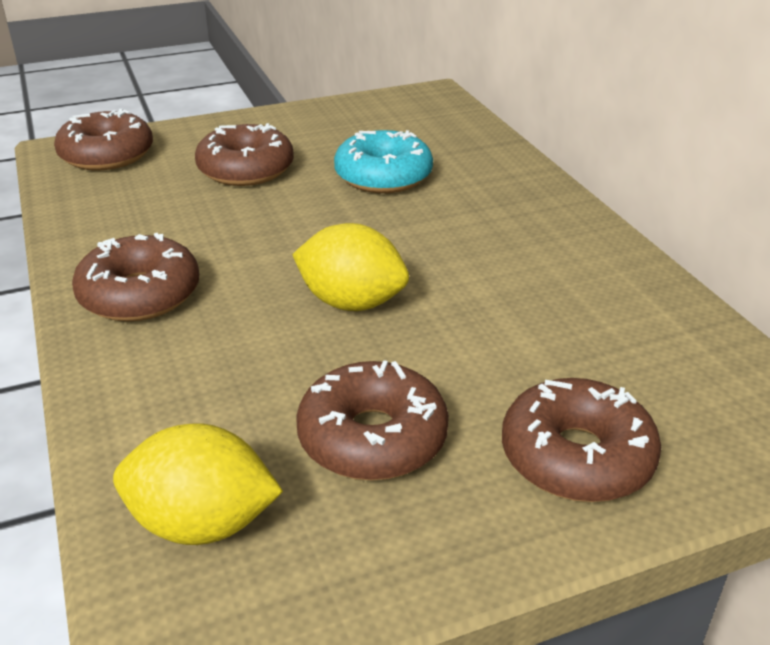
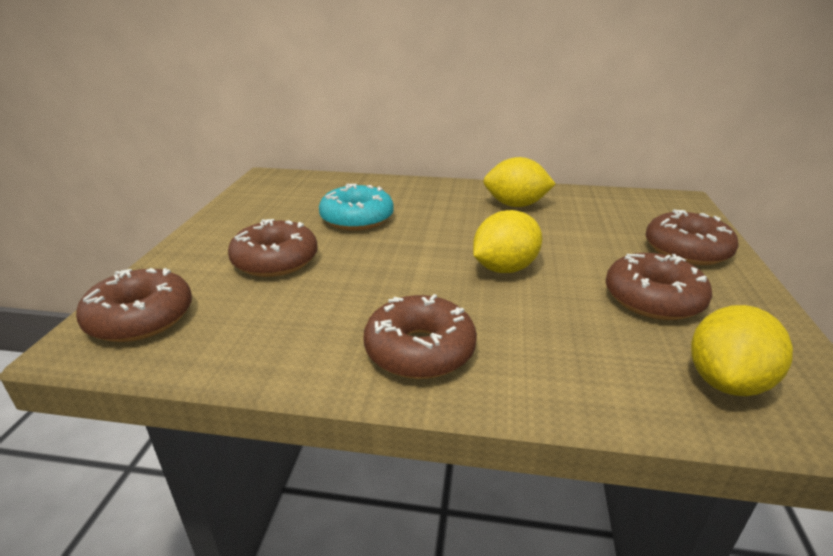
camera: 60 degrees left, 5 degrees down
(558, 267) = (515, 205): none -> yellow lemon

